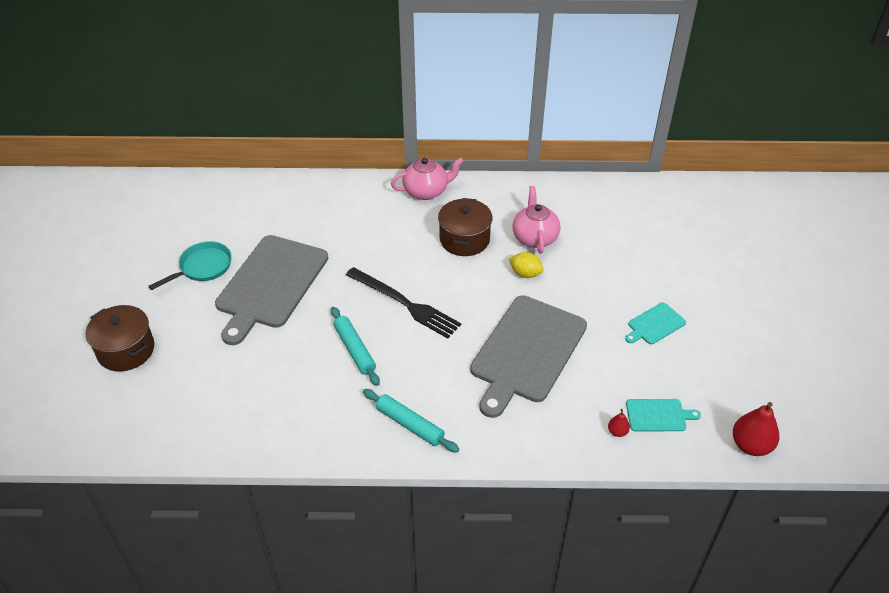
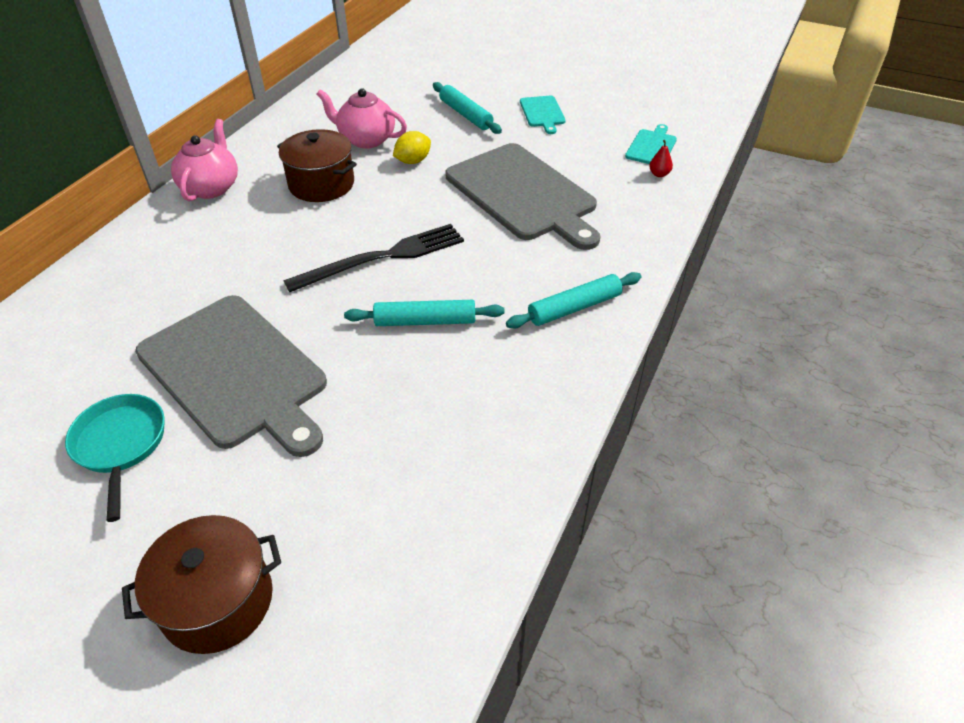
camera: 65 degrees left, 0 degrees up
(613, 278) = (466, 114): none -> turquoise rolling pin
(750, 445) = (708, 115): red pear -> none

